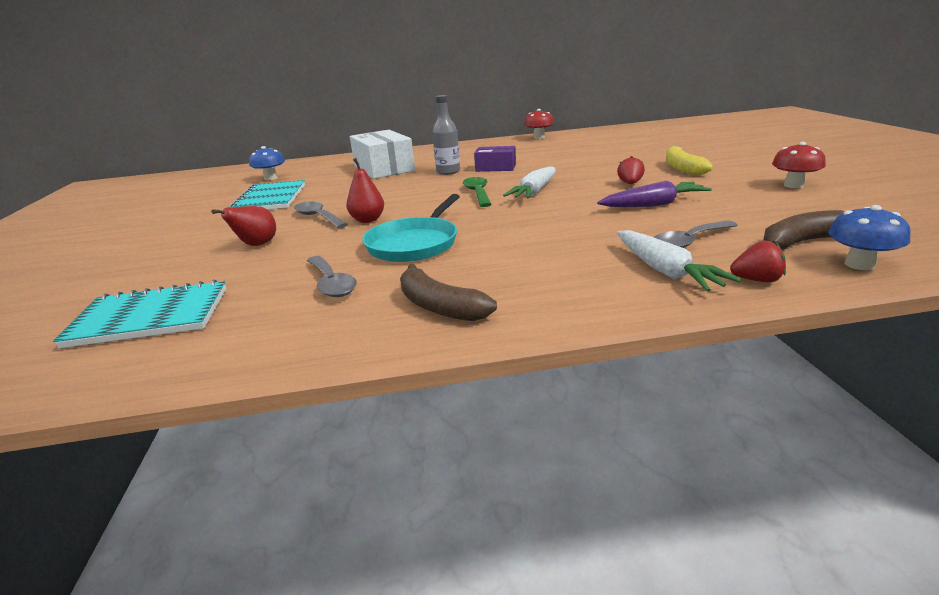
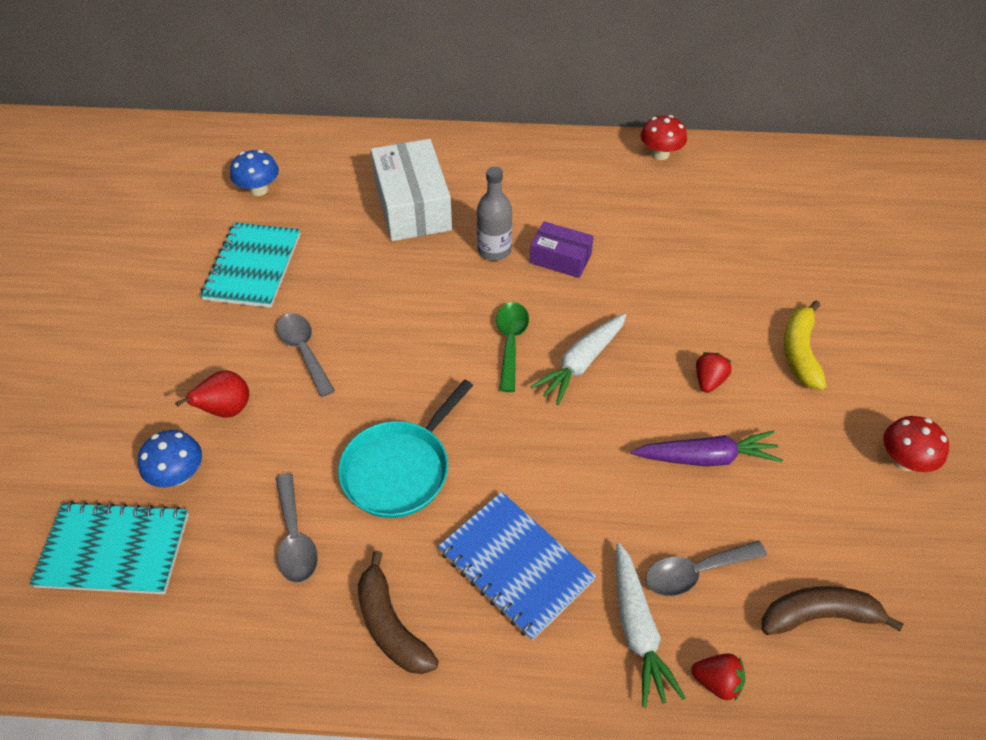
camera: 10 degrees right, 25 degrees up
(368, 220) = (360, 381): red pear -> none
(537, 263) = (515, 565): none -> blue notebook
(859, 264) = (838, 686): blue mushroom -> blue mushroom (178, 475)

